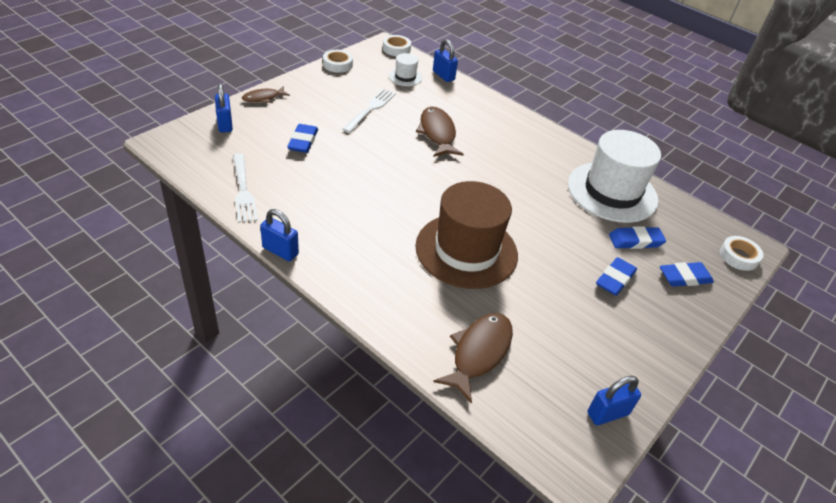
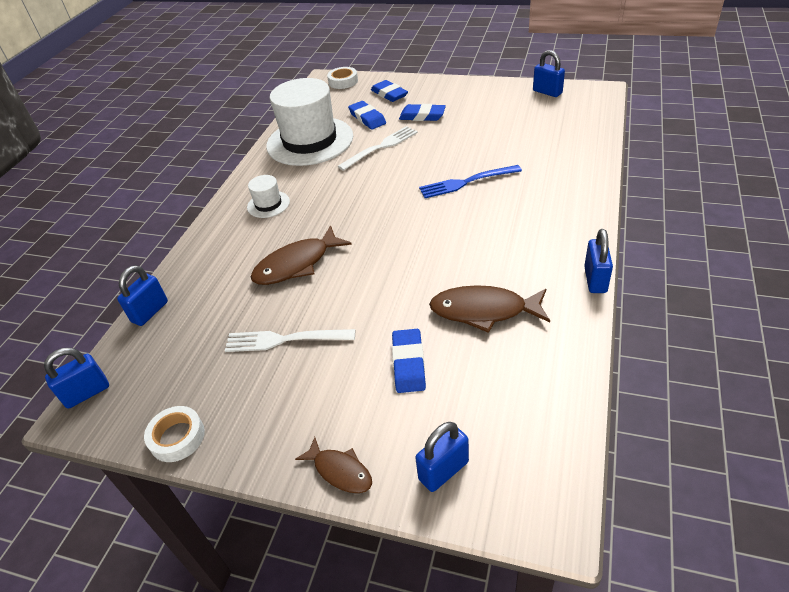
camera: 105 degrees left, 0 degrees up
(243, 190) = (548, 360): white fork -> white fork (381, 147)
(303, 141) = (408, 363): blue eraser -> blue eraser turned 75 degrees counterclockwise
(396, 49) = (87, 393): white tape -> blue padlock
(405, 77) = (175, 345): white hat -> white hat (268, 204)
(466, 250) = (466, 182): brown hat -> blue fork
(479, 353) = (563, 143): brown fish -> brown fish (484, 311)

